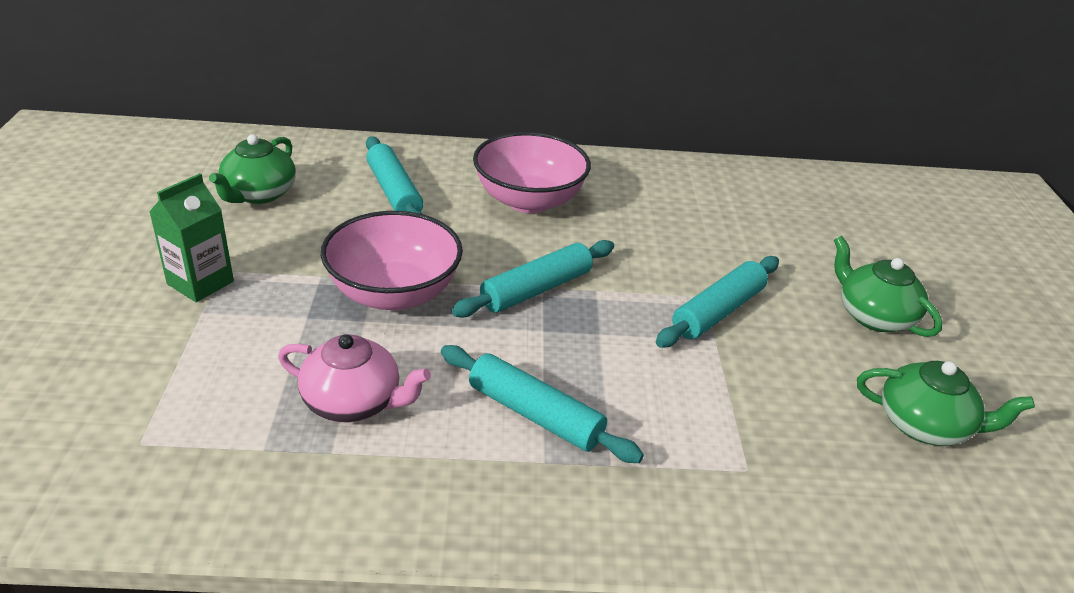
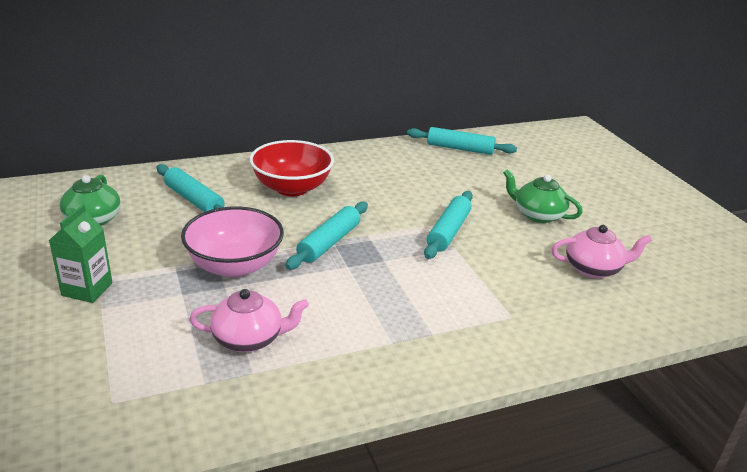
camera: 20 degrees left, 5 degrees down
(529, 201) = (292, 188): pink bowl -> red bowl
(535, 414) = (371, 317): turquoise rolling pin -> turquoise rolling pin (460, 148)
(925, 425) = (594, 268): green teapot -> pink teapot

